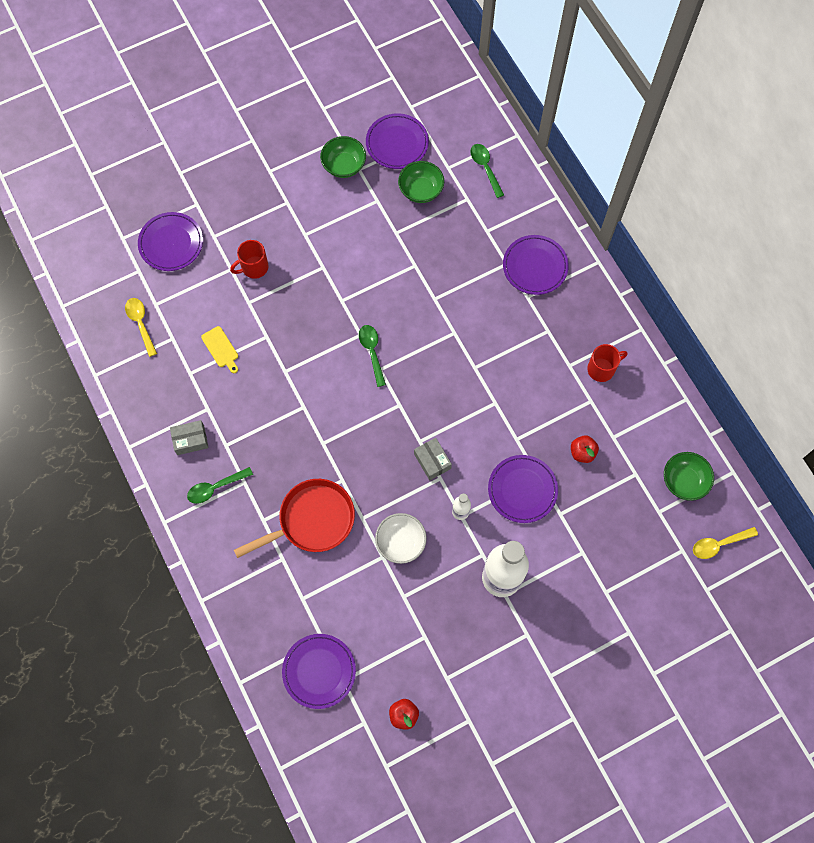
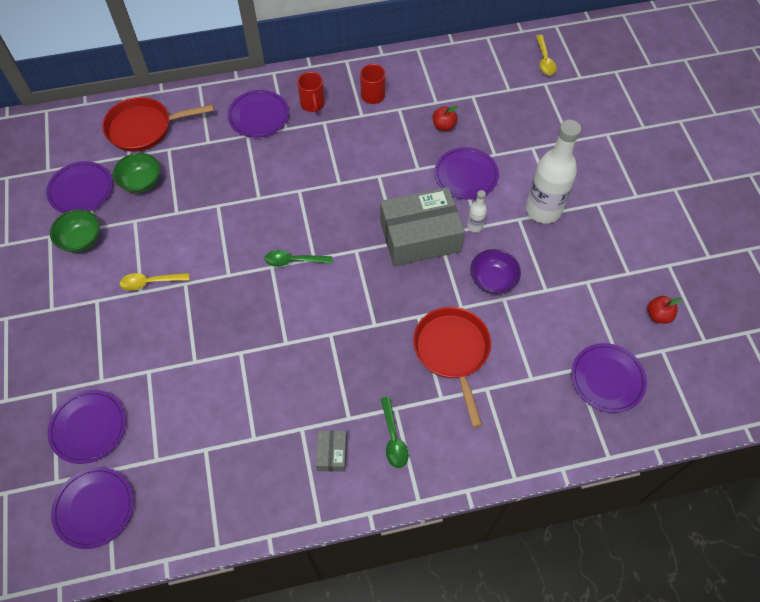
camera: 75 degrees left, 10 degrees down
(107, 274) = (94, 508): none -> purple plate
(141, 324) = (173, 481): yellow spoon -> yellow spoon (150, 282)
(221, 348) = (237, 400): yellow cutting board -> none
(254, 267) = (157, 348): red mug -> red mug (312, 104)
(400, 542) = (492, 280): white bowl -> purple bowl
(432, 461) = (420, 237): grey box -> grey box, size x2.25
(485, 168) = (144, 128): green spoon -> red pan
(684, 481) = (487, 67): green bowl -> none

